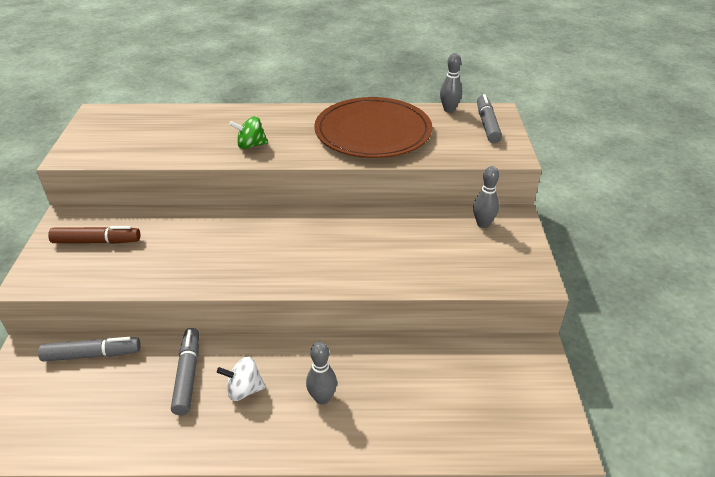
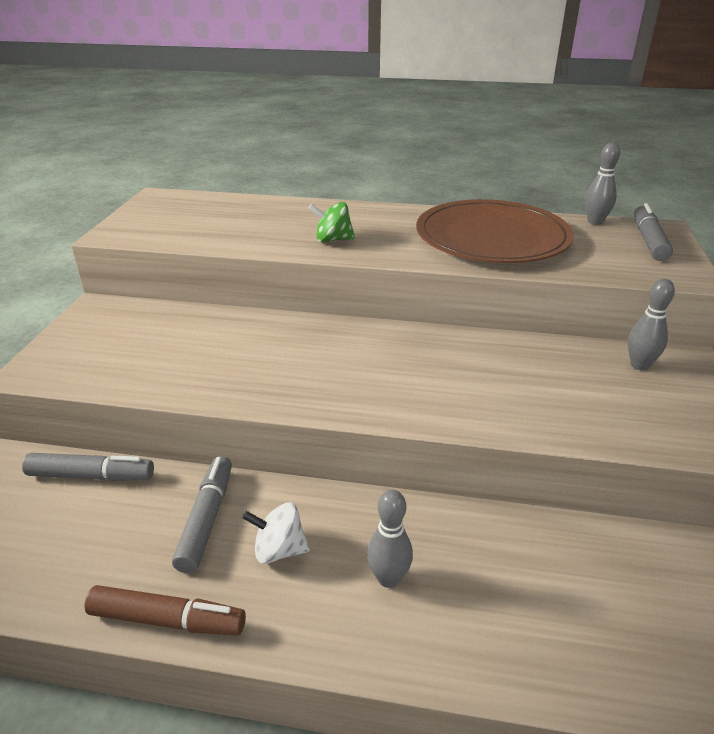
camera: 10 degrees right, 5 degrees down
(97, 241) = (125, 336): brown marker -> brown marker (167, 620)

